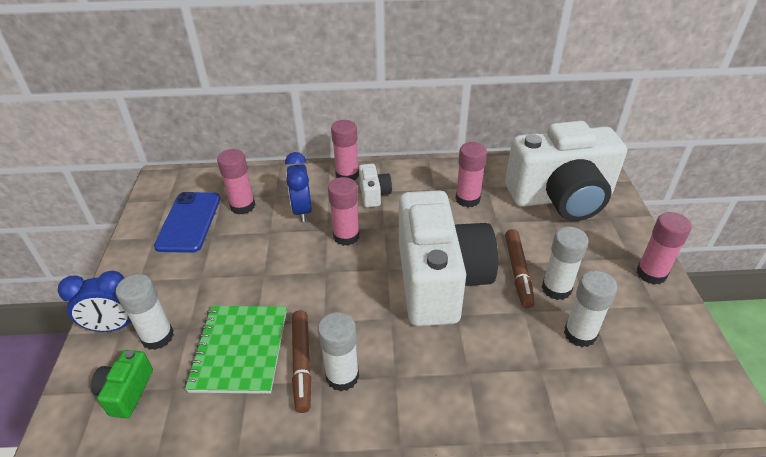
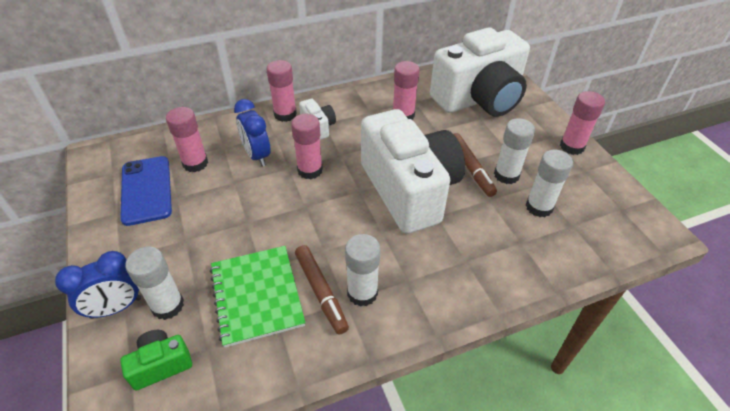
camera: 20 degrees left, 5 degrees up
(126, 392) = (161, 365): green camera -> green camera turned 75 degrees clockwise

